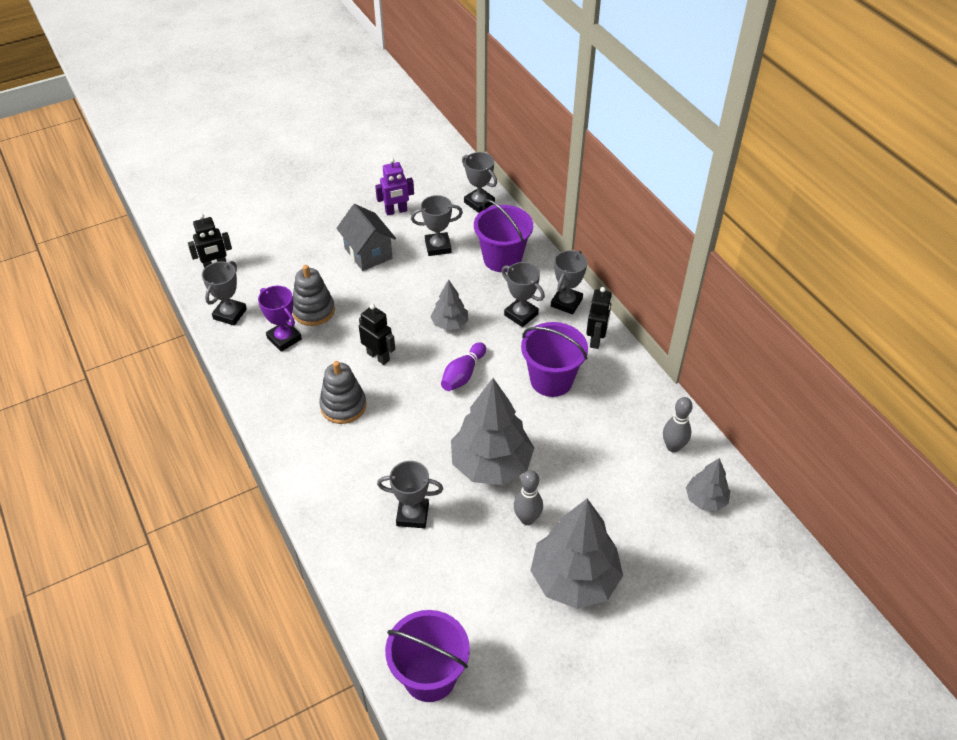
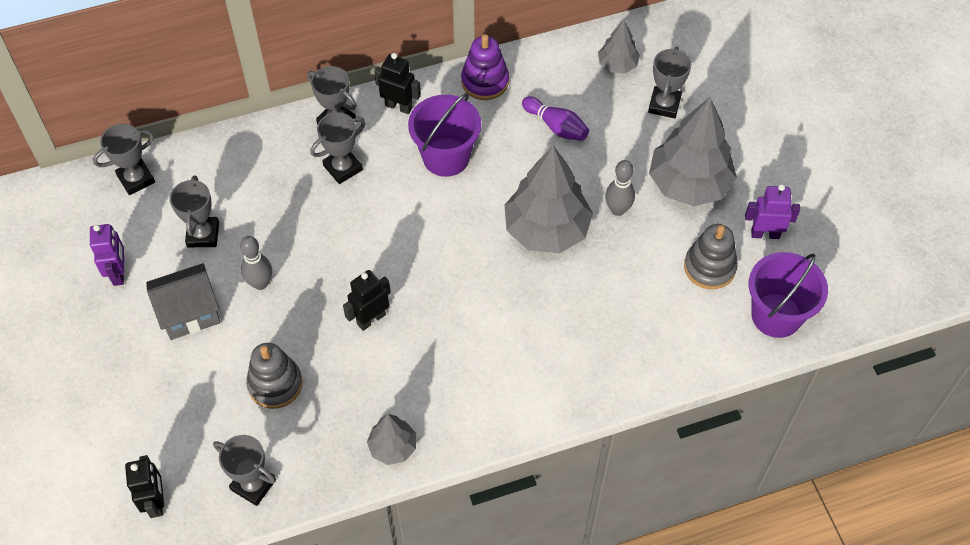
camera: 80 degrees left, 10 degrees up
(284, 338) = (314, 420): purple trophy -> none
(343, 406) = (438, 362): grey stacking toy -> grey stacking toy (709, 267)
(412, 515) = (598, 309): grey trophy -> grey trophy (664, 105)
(450, 324) = (338, 239): grey tree -> grey tree (393, 447)
(463, 374) = (419, 237): purple bowling pin -> purple bowling pin (556, 126)
(502, 259) = (246, 171): purple bucket -> none
(529, 658) = (765, 234): none -> purple robot
(645, 395) = (485, 81): none -> purple stacking toy
(673, 447) = (553, 74): grey bowling pin -> grey bowling pin (260, 283)

